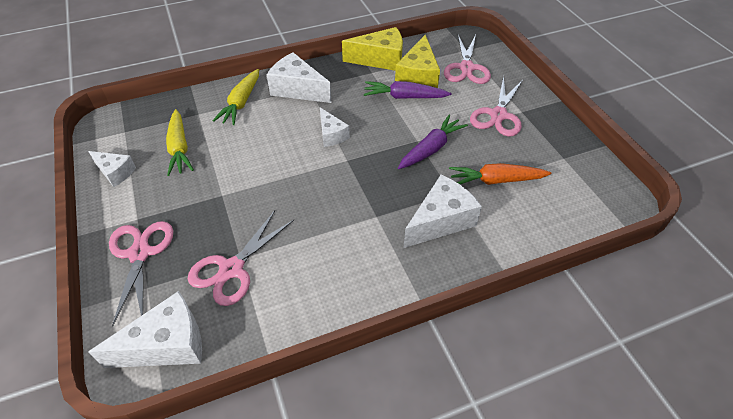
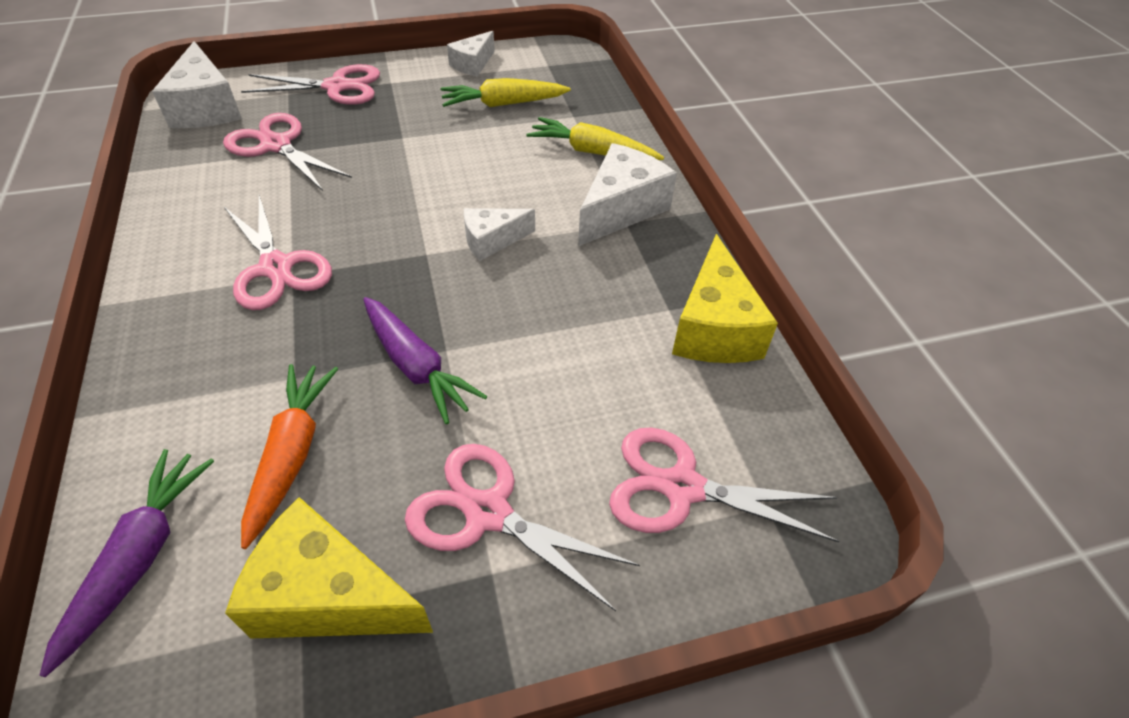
camera: 95 degrees right, 0 degrees up
(372, 225) = (276, 267): none -> pink scissors
(404, 97) = (580, 349): purple carrot -> purple carrot (140, 557)
(418, 77) = (648, 383): yellow cheese -> yellow cheese (329, 595)
(440, 221) = (241, 349): white cheese -> none

